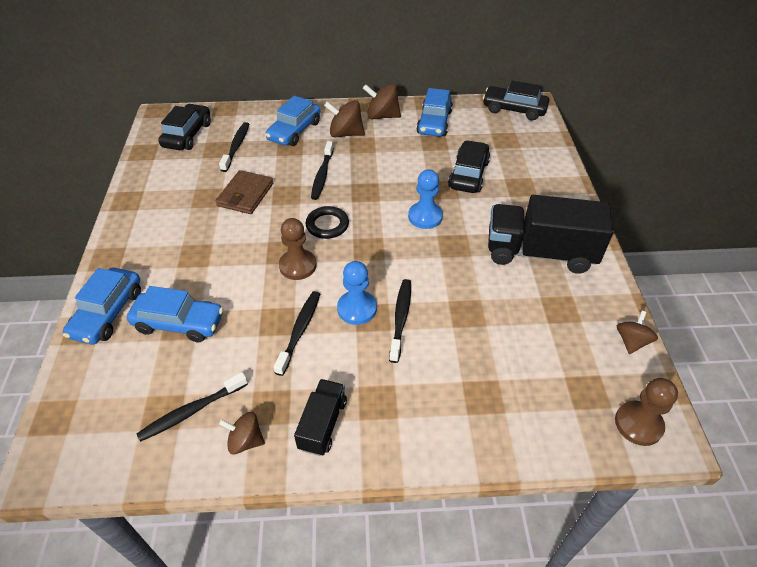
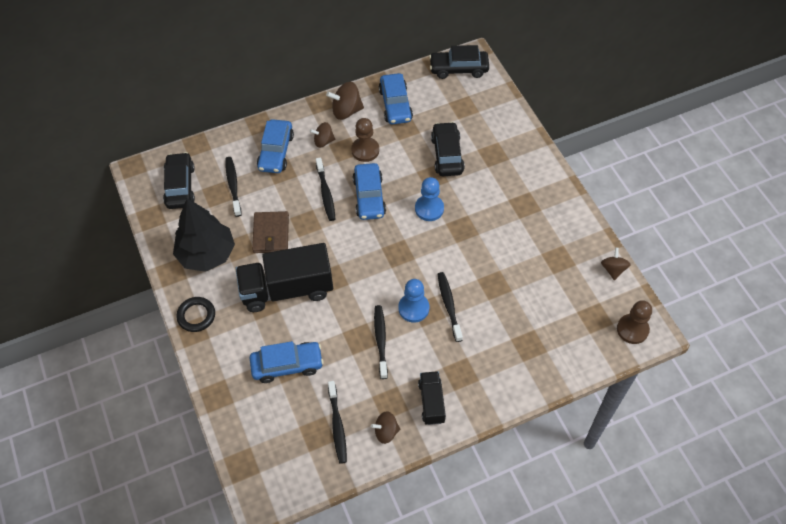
camera: 20 degrees left, 10 degrees up
(108, 313) = (227, 376): blue car -> blue car (369, 197)
(171, 195) = (207, 254): none -> black tree
(191, 411) = (337, 425): black toothbrush -> black toothbrush turned 45 degrees counterclockwise
(298, 266) = (351, 287): brown pawn -> brown pawn (365, 150)
(327, 225) = (355, 242): black ring -> black ring (196, 316)
(345, 134) = (323, 141): brown spinning top -> brown spinning top, size x0.66
(540, 253) = (528, 215): black truck -> black truck (287, 289)

